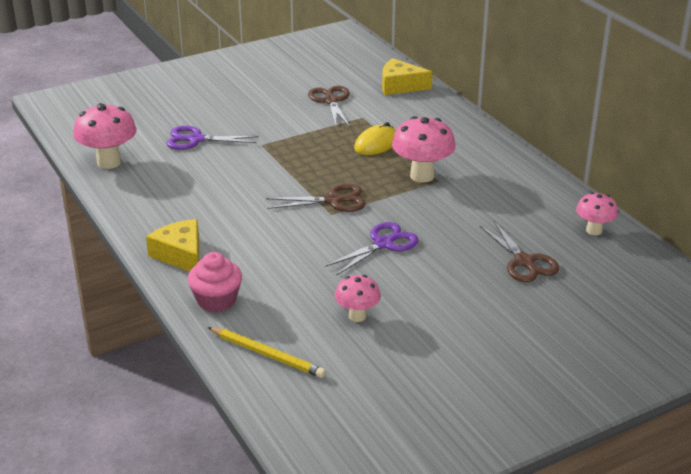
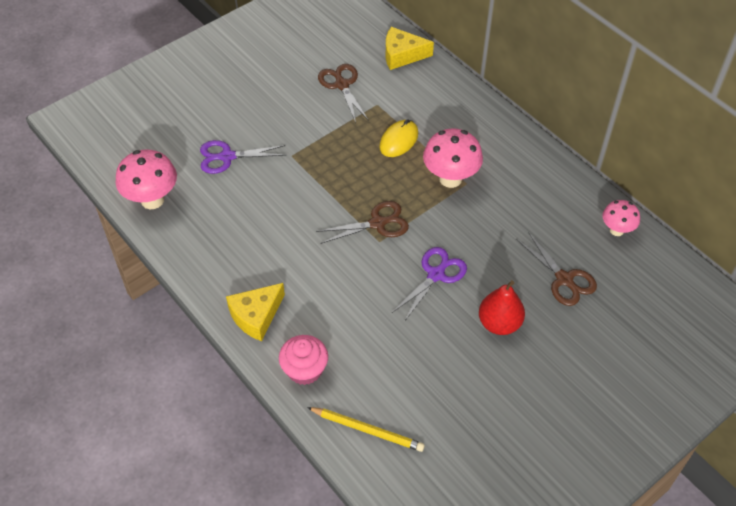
camera: 10 degrees left, 20 degrees up
(181, 255) = (256, 316): yellow cheese -> yellow cheese turned 90 degrees counterclockwise
(357, 316) = (434, 370): pink mushroom -> none
(441, 288) = (499, 323): none -> red pear

